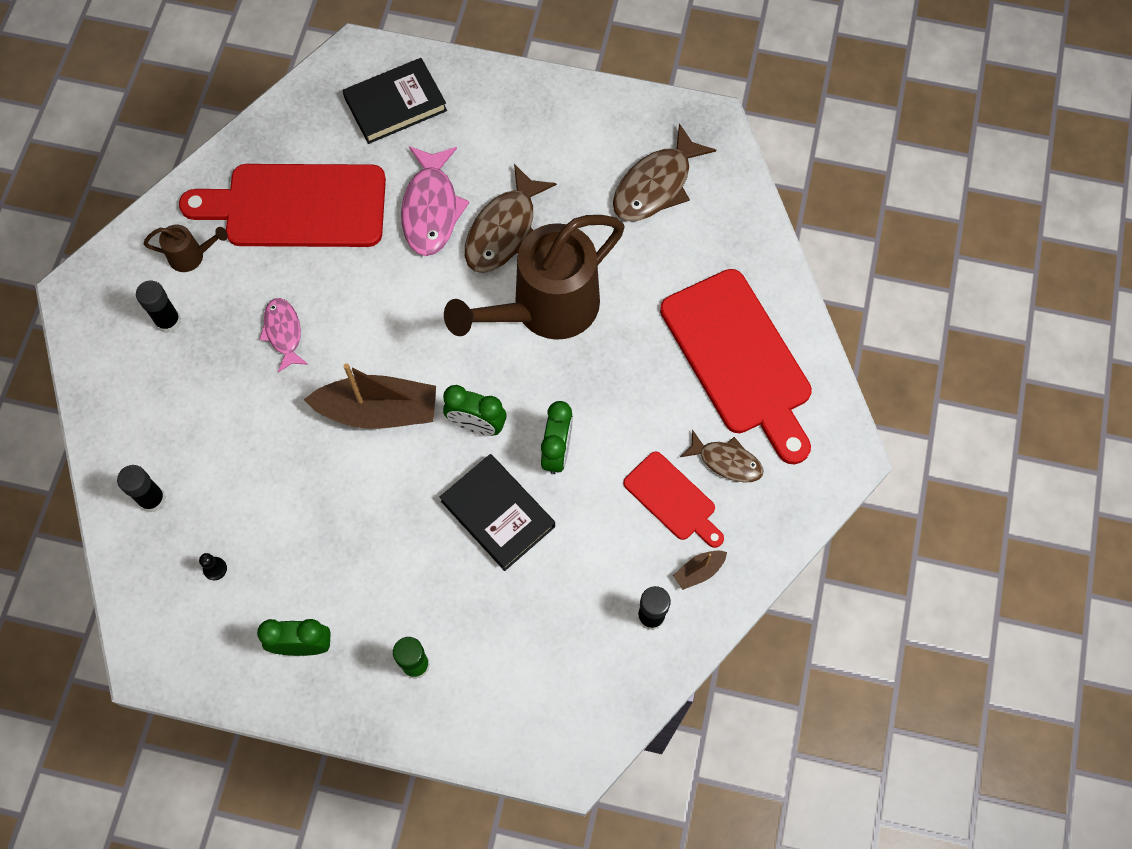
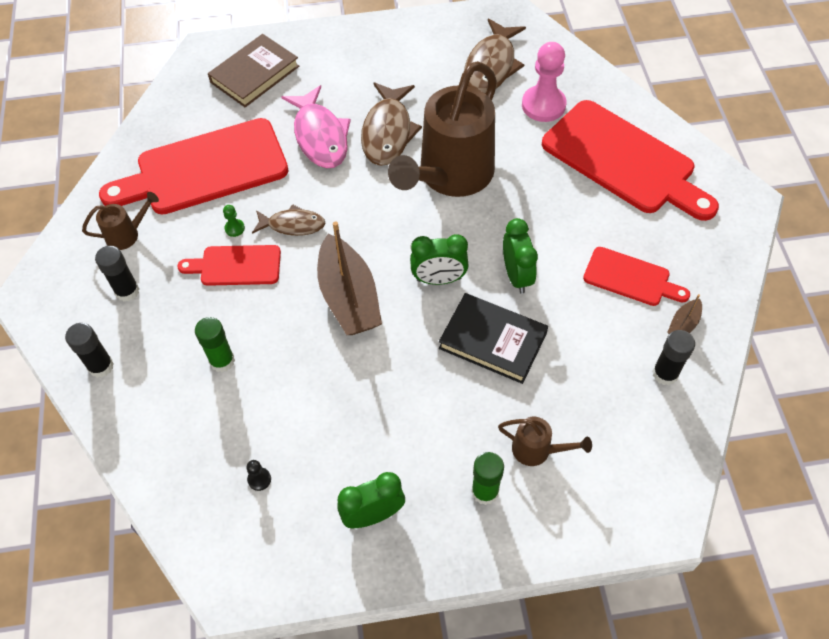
camera: 20 degrees left, 10 degrees down
(152, 499) = (173, 441): black glue stick -> black glue stick (101, 366)
(229, 433) = (222, 361): none -> green glue stick
(283, 333) = (236, 266): pink fish -> red cutting board
(299, 289) = (234, 228): none -> green pawn
(379, 411) = (349, 297): brown boat -> brown boat turned 90 degrees clockwise
(395, 104) = (254, 74): black book -> brown book
(485, 644) = (537, 450): none -> brown watering can
(688, 257) = (543, 105): none -> pink pawn
(726, 461) = (656, 235): brown fish -> brown fish (293, 225)

